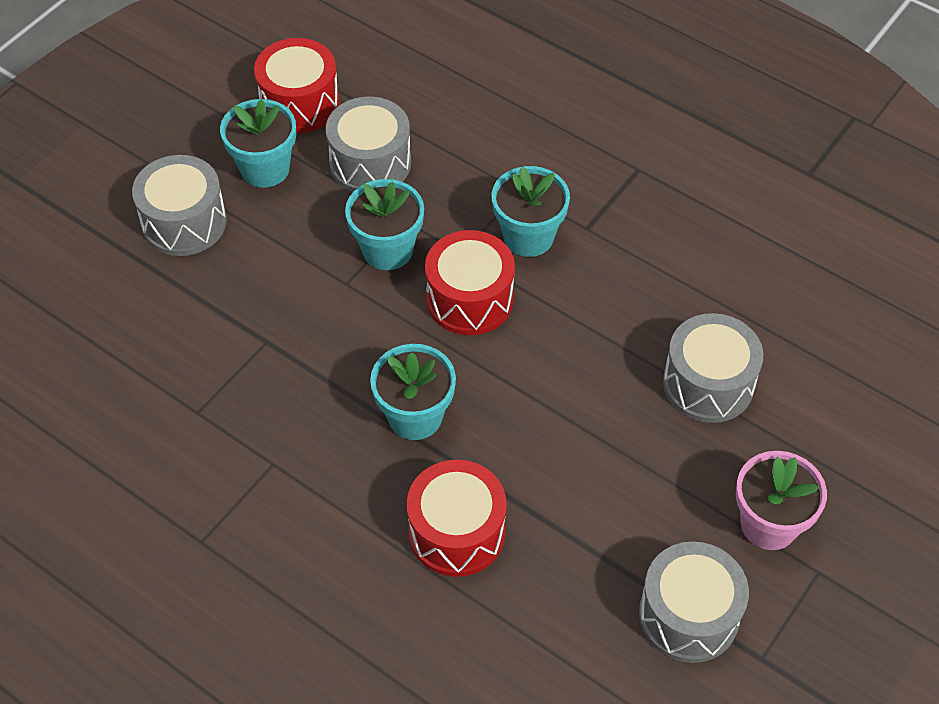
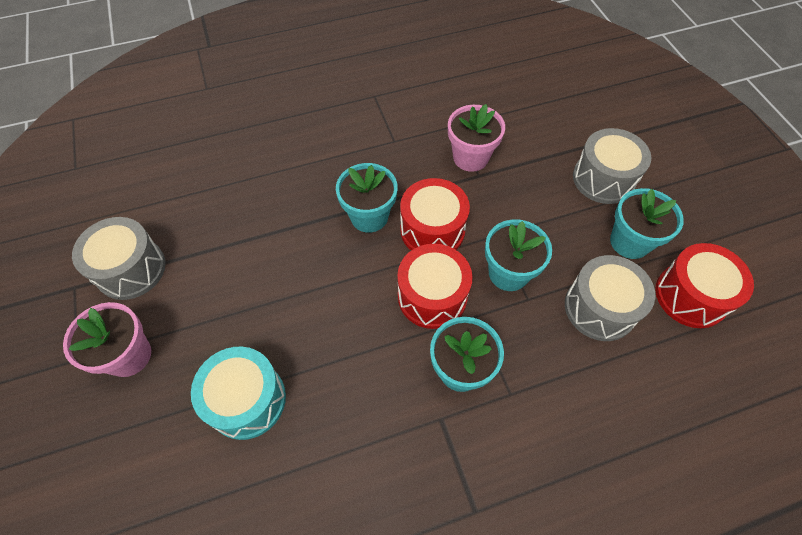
camera: 125 degrees right, 5 degrees up
(242, 364) = (470, 157): none -> pink flower pot
(456, 532) = (282, 194): red drum -> red drum (432, 230)
(708, 384) = (247, 400): grey drum -> turquoise drum

